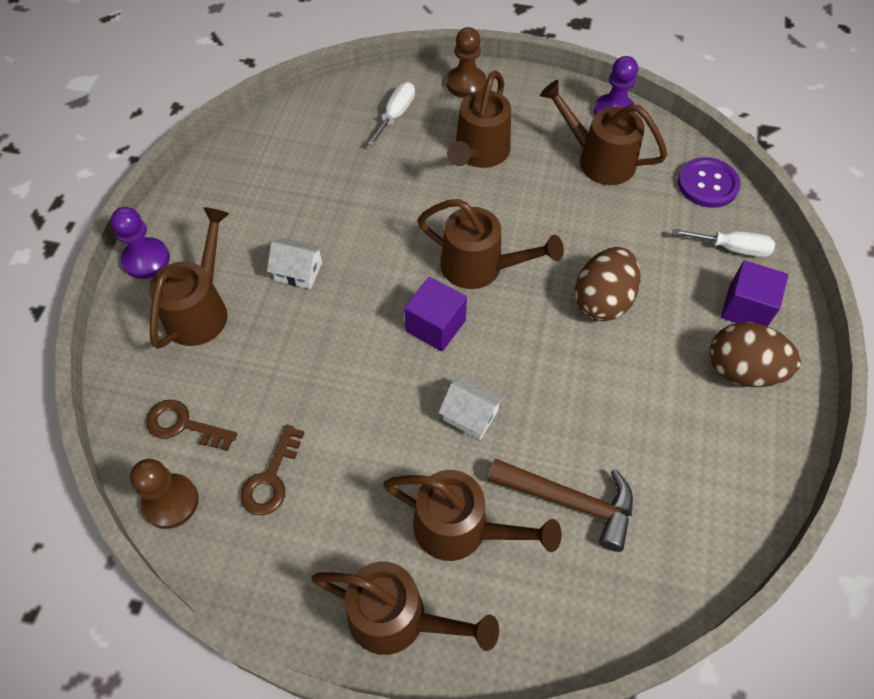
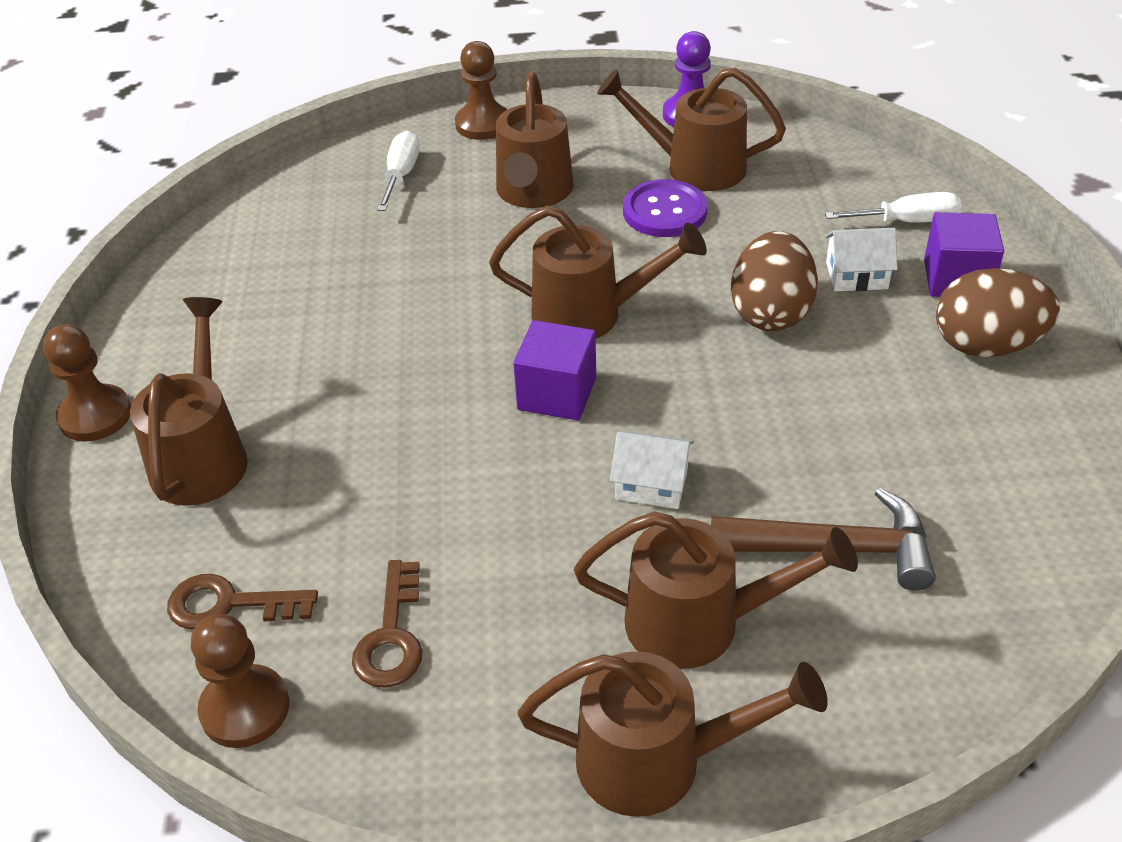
camera: 15 degrees left, 15 degrees down
(146, 260) = (95, 415): purple pawn -> brown pawn
(298, 271) = (333, 377): white house -> white house (856, 275)
(707, 184) = (844, 163): purple button -> purple button (664, 211)

